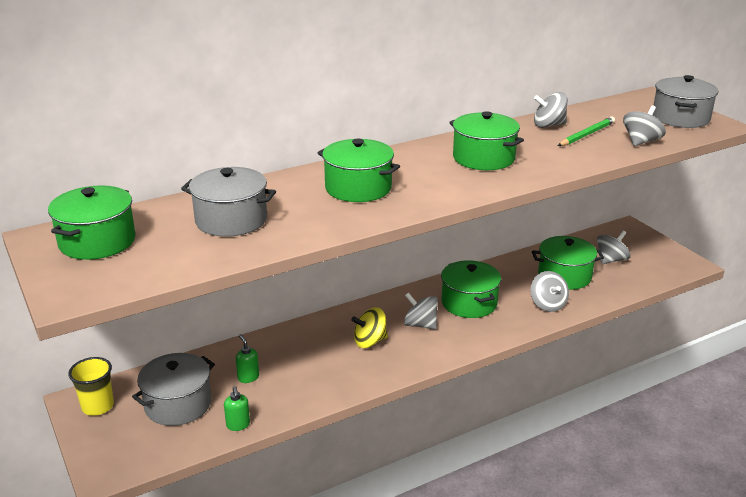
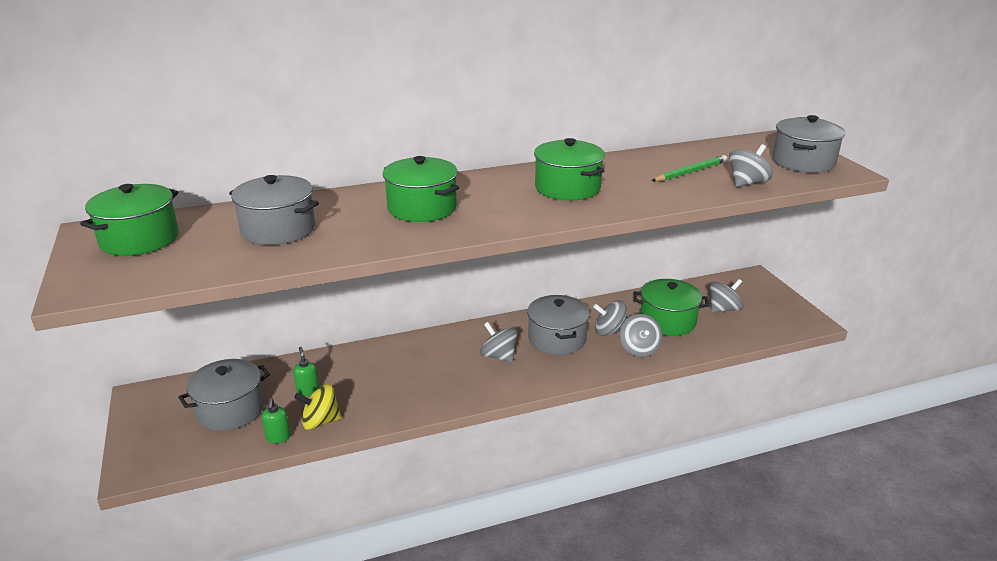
camera: 10 degrees right, 0 degrees up
(97, 406) = (156, 403): yellow cup -> none
(370, 341) = (441, 368): yellow spinning top -> yellow spinning top (320, 421)
(469, 303) = (557, 339): green pot -> grey pot
(549, 125) = (654, 160): grey spinning top -> grey spinning top (609, 332)

